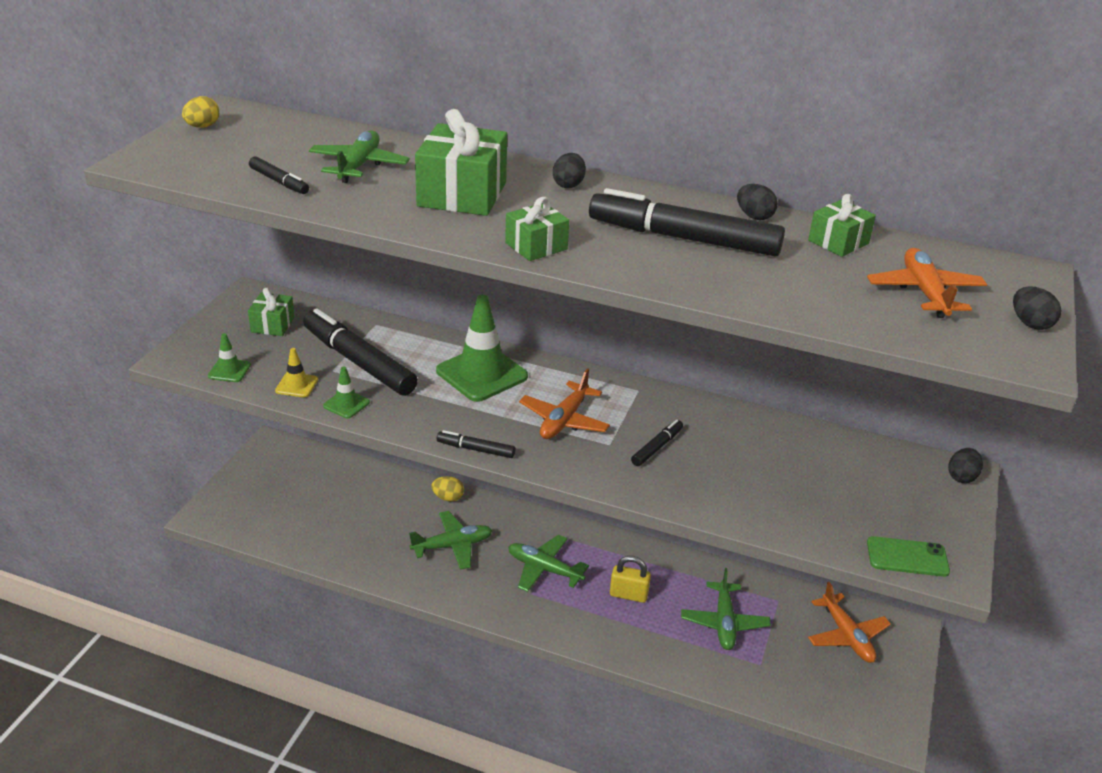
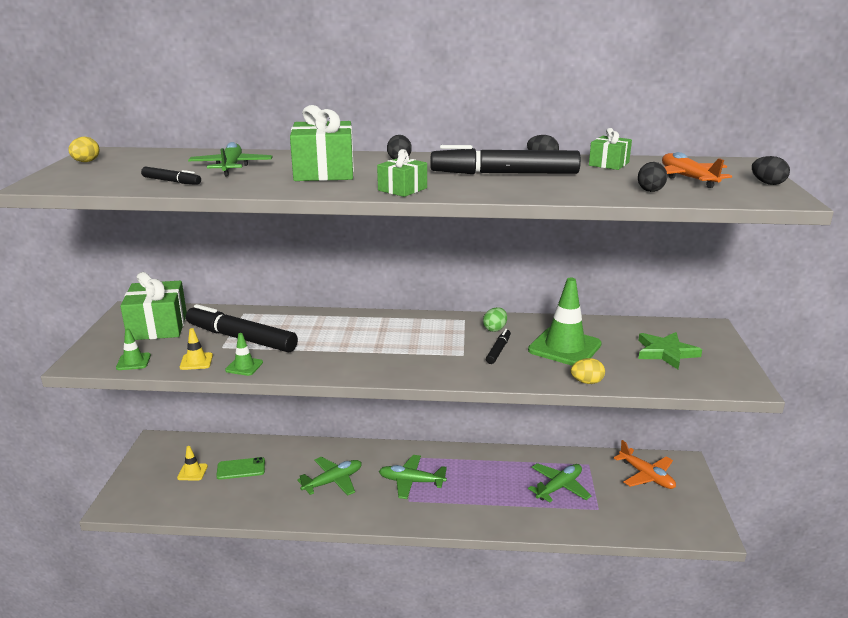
camera: 15 degrees left, 10 degrees down
(272, 325) = (158, 326): green gift -> green gift, size x1.79
(299, 494) = (192, 472): none -> yellow traffic cone
(448, 498) = (315, 449): yellow egg -> yellow egg (586, 382)
(475, 449) = (364, 376): black marker -> none
(481, 374) = (342, 329): green traffic cone -> green traffic cone (564, 347)
(564, 420) = (421, 346): orange plane -> none
(628, 594) = (482, 485): yellow padlock -> none
(669, 413) = (495, 329): none -> green egg
(724, 622) = (559, 487): green plane -> green plane turned 120 degrees counterclockwise
(875, 499) = (666, 353): none -> green star
(907, 557) = (710, 381): green phone -> green phone (241, 469)
(961, 477) = (711, 329): black egg -> black egg (650, 190)

